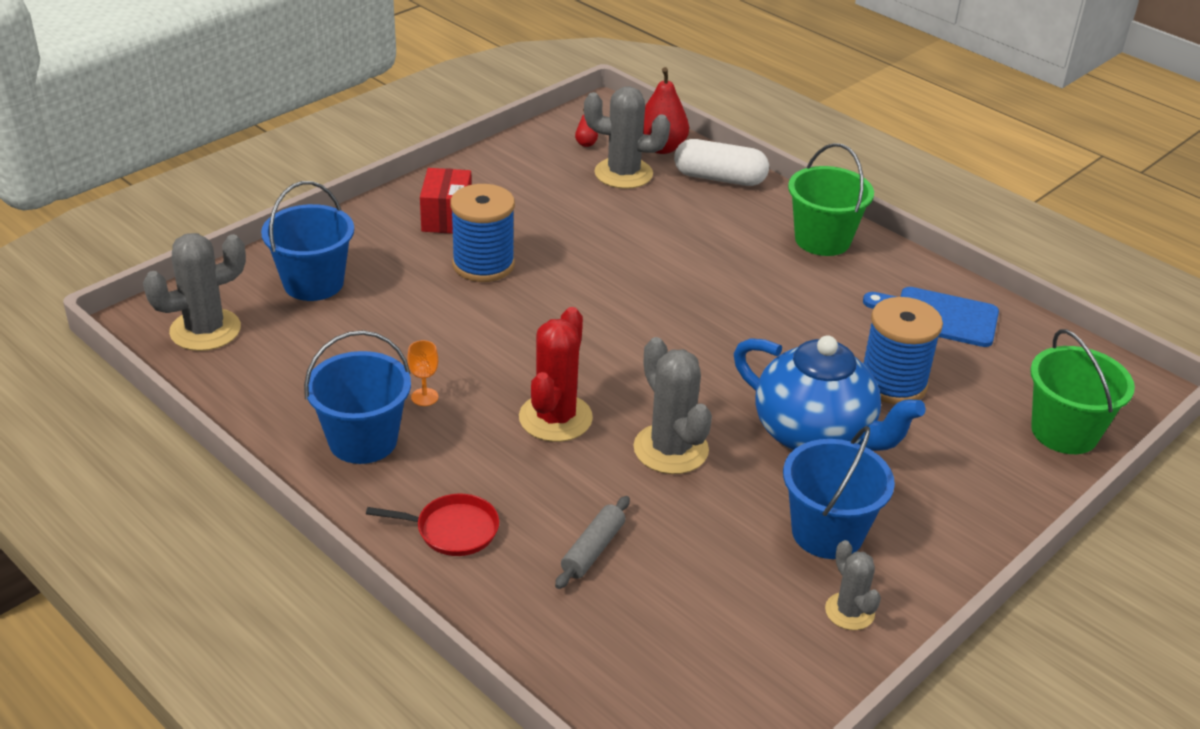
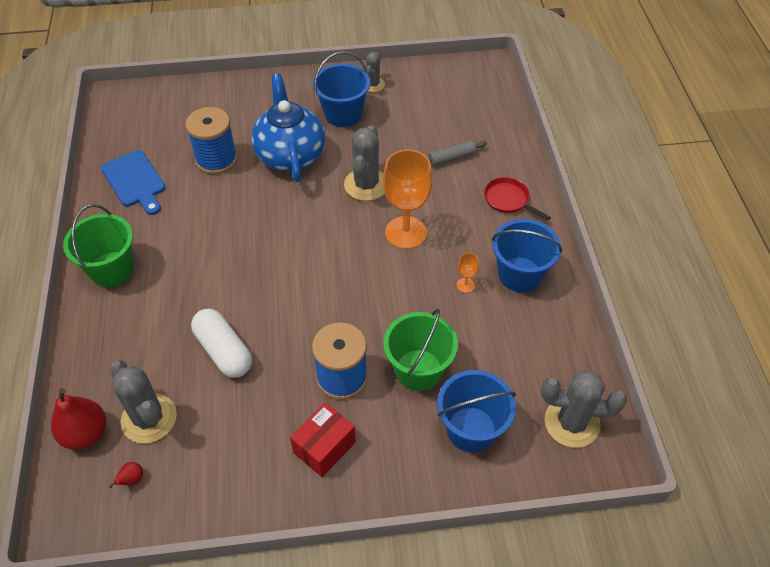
camera: 140 degrees left, 15 degrees up
(555, 418) = (405, 232): red cactus -> orange goblet
(719, 178) = (92, 368): white capsule -> white capsule (223, 351)
(1064, 432) = (180, 98): green bucket -> green bucket (418, 370)

